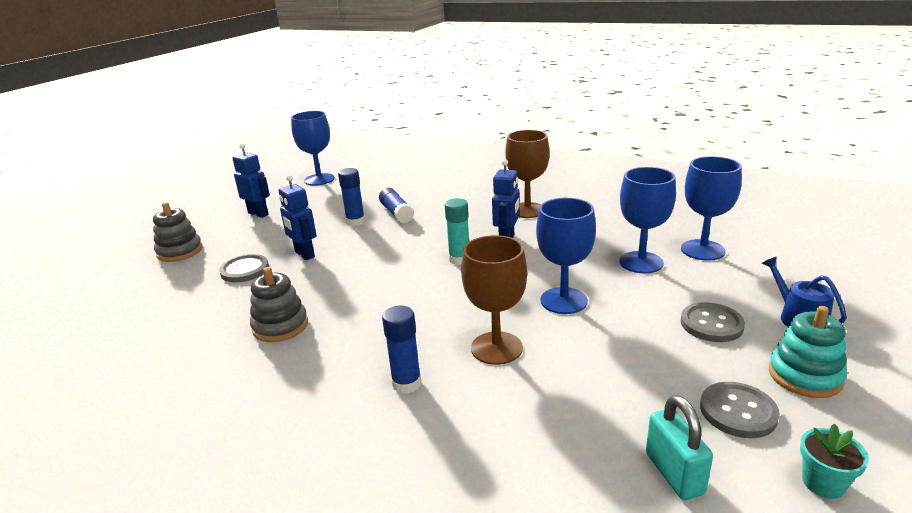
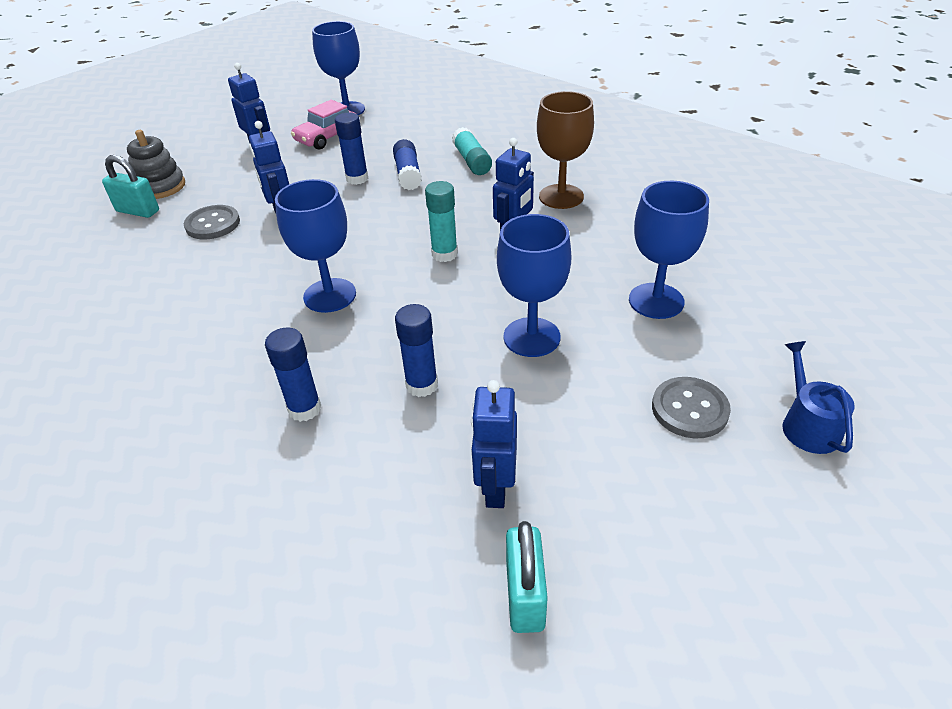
camera: 15 degrees right, 15 degrees up
(167, 271) = (138, 211): none -> turquoise padlock
(280, 326) = (215, 306): grey stacking toy -> none
(313, 199) = (327, 137): none -> pink car
(443, 198) = (472, 161): none -> turquoise glue stick
(496, 348) = (422, 385): brown goblet -> blue glue stick
(601, 405) = (495, 488): none -> blue robot
(702, 250) = (746, 298): blue goblet -> blue goblet (330, 295)
(738, 411) = (647, 537): grey button -> none
(805, 376) = (760, 509): turquoise stacking toy -> none
(823, 483) = (689, 656): turquoise flower pot -> none

